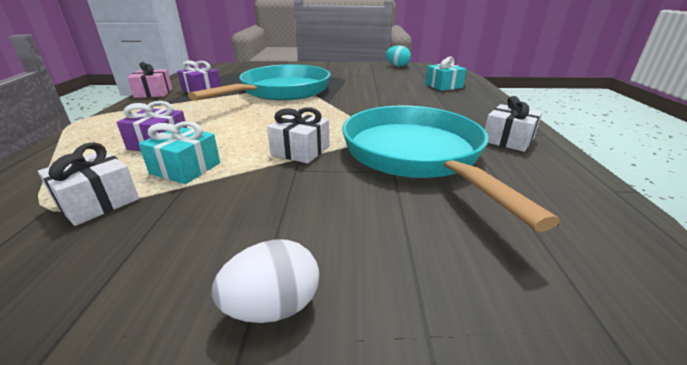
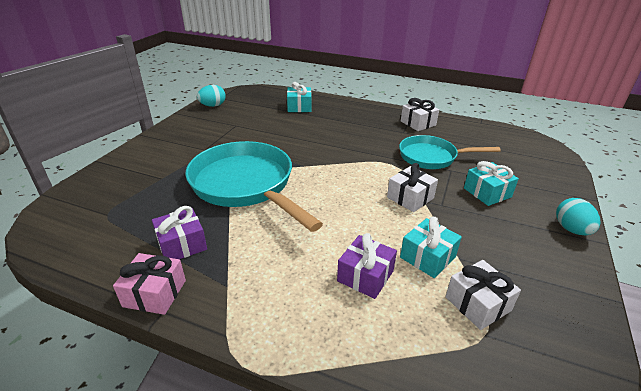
camera: 70 degrees left, 5 degrees up
(273, 307) = (571, 229): white egg -> turquoise egg
(350, 203) = (487, 192): none -> turquoise gift
(415, 155) = (431, 157): turquoise pan -> turquoise pan, size x0.61

